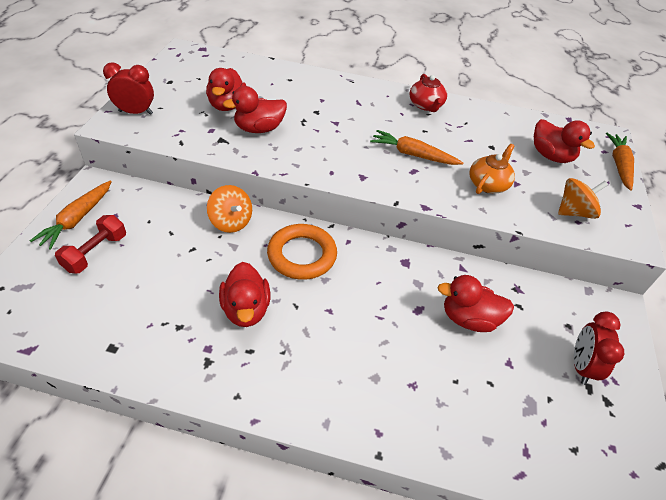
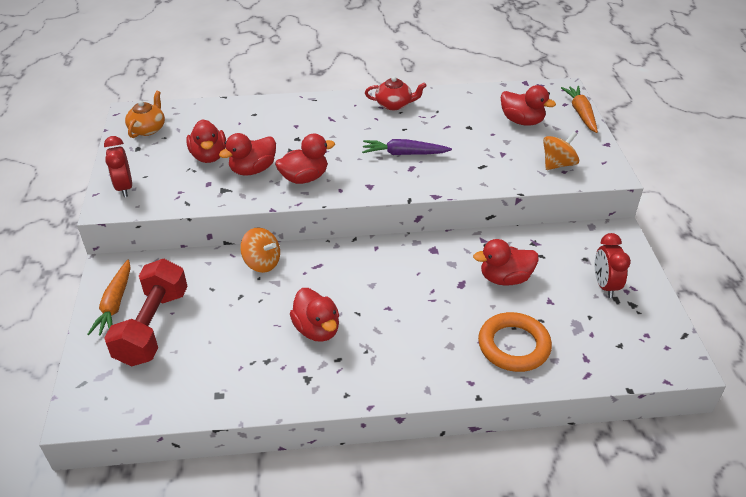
camera: 15 degrees left, 5 degrees down
(96, 253) = (153, 326): red dumbbell -> red dumbbell, size x1.67
(136, 112) = (124, 188): red clock -> red clock turned 90 degrees counterclockwise
(302, 255) = (341, 271): orange ring -> orange ring (513, 346)
(303, 150) = (304, 178): none -> red duck
(413, 155) = (404, 154): orange carrot -> purple carrot
(426, 105) = (394, 105): red teapot -> red teapot turned 60 degrees counterclockwise
(488, 184) = (479, 161): orange teapot -> orange teapot (148, 129)

